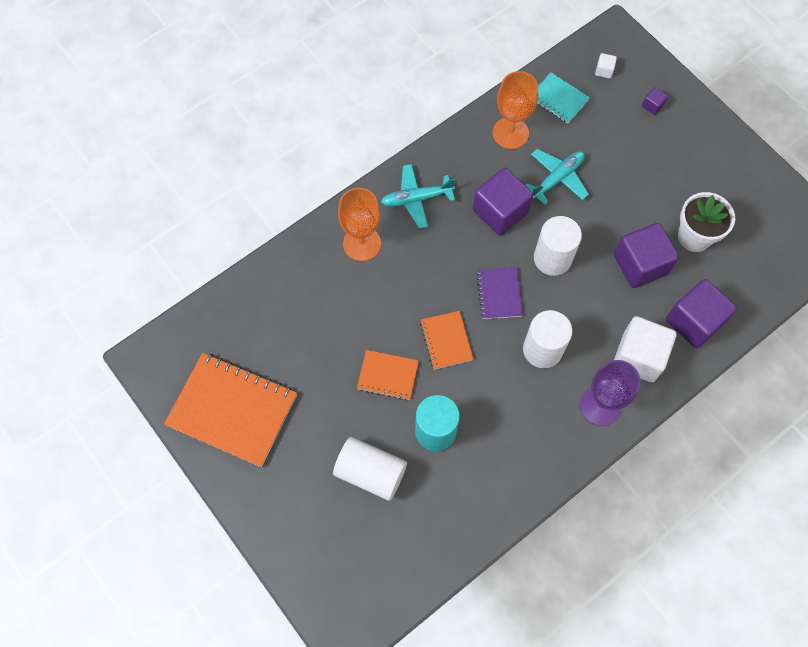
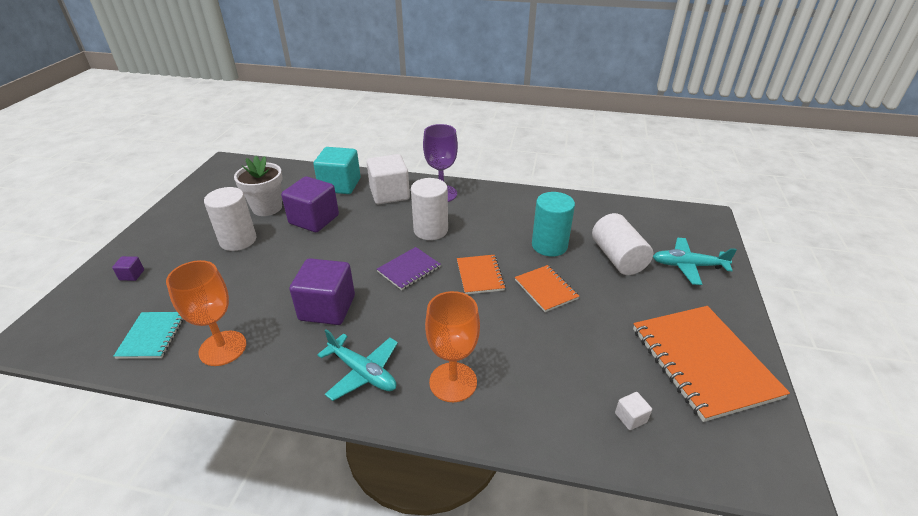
camera: 130 degrees left, 30 degrees down
(446, 341) = (480, 275): orange notebook -> orange notebook turned 45 degrees counterclockwise
(552, 258) = (348, 259): white cylinder -> white cylinder (238, 240)
(557, 178) = (260, 292): turquoise plane -> turquoise plane (687, 266)
(604, 71) = (93, 323): white cube -> white cube (630, 417)
(694, 322) = (340, 185): purple cube -> turquoise cube

